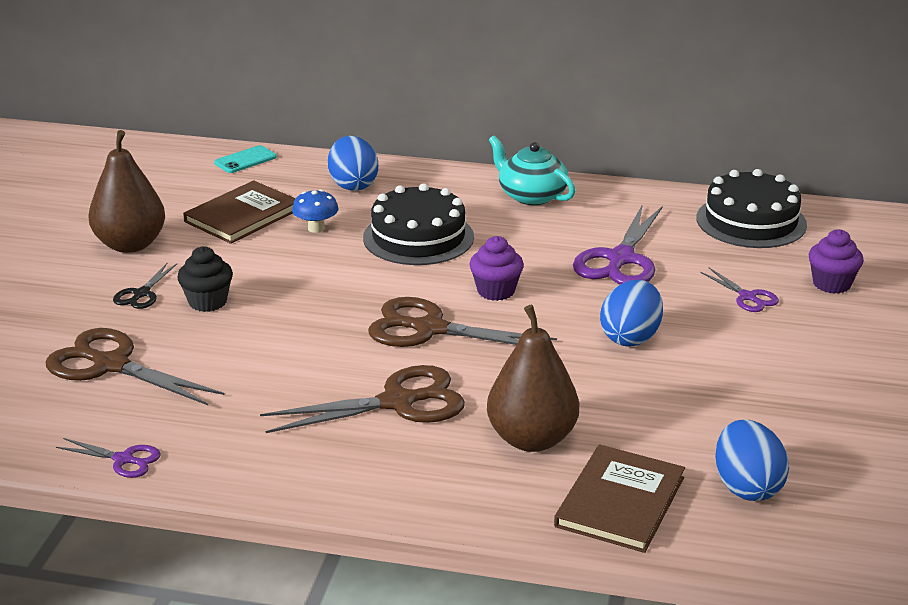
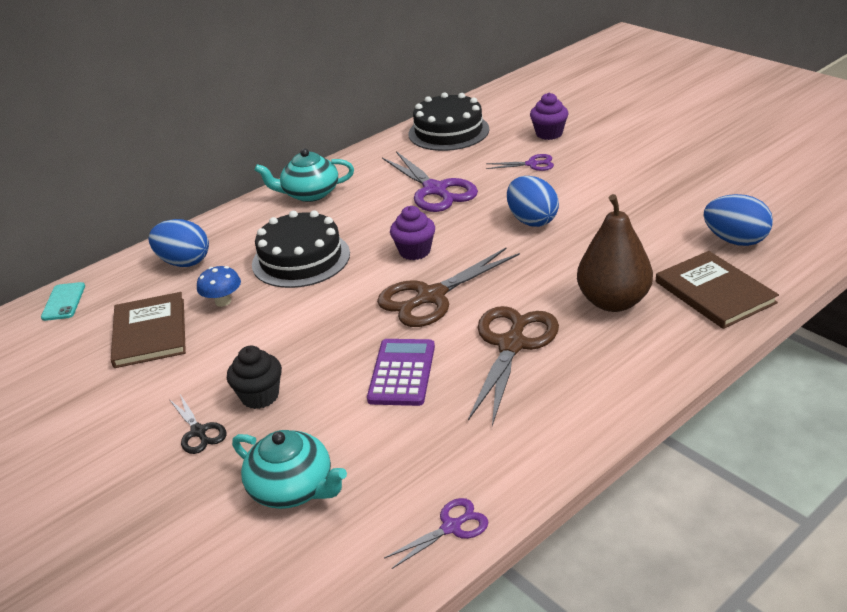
camera: 50 degrees left, 5 degrees up
(111, 365) = (293, 488): brown scissors -> turquoise teapot
(130, 245) = (107, 413): brown pear -> none
(300, 358) = (402, 373): none -> purple calculator

